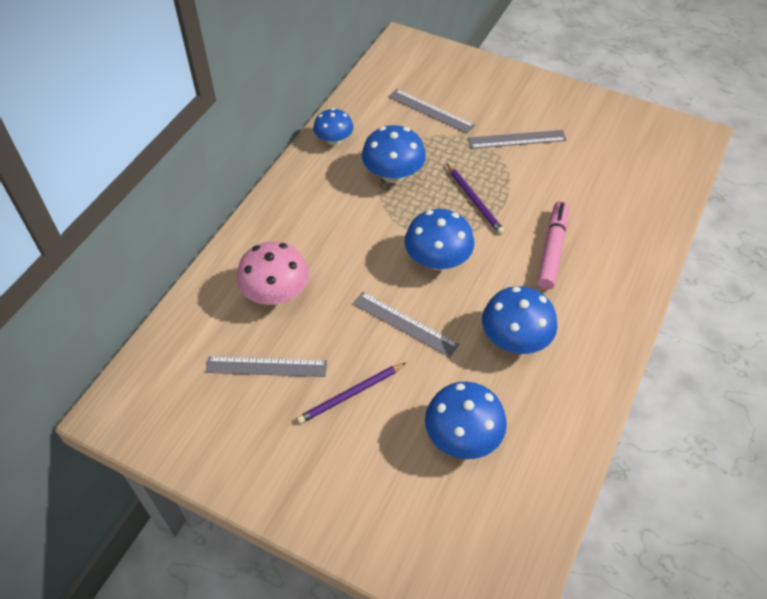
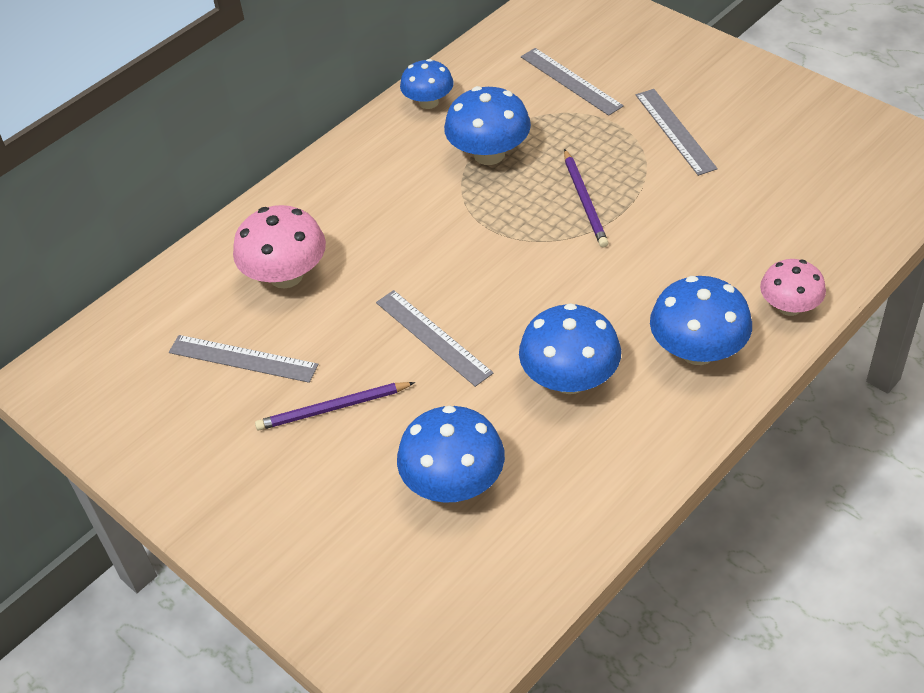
camera: 20 degrees right, 5 degrees down
(437, 260) = (506, 267): blue mushroom -> blue mushroom (697, 350)
(517, 139) = (675, 131): grey ruler -> grey ruler turned 60 degrees clockwise
(552, 250) = (665, 277): pink marker -> none
(642, 258) = (789, 307): none -> pink mushroom

